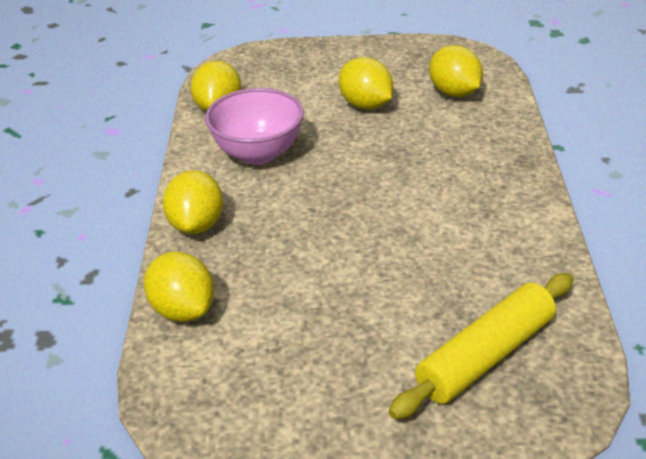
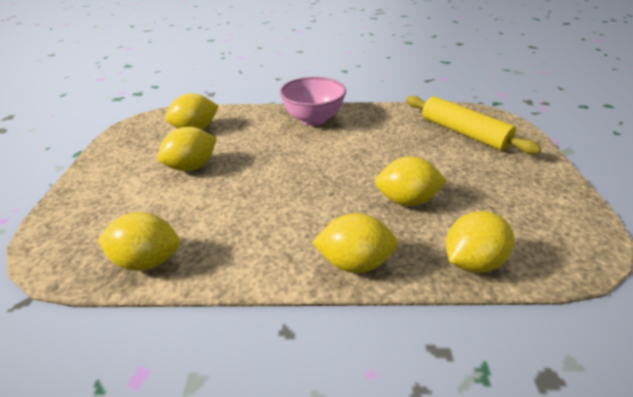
camera: 90 degrees left, 0 degrees up
(258, 153) = (245, 226): pink bowl -> pink bowl (313, 119)
(295, 269) = (406, 200): none -> yellow lemon

